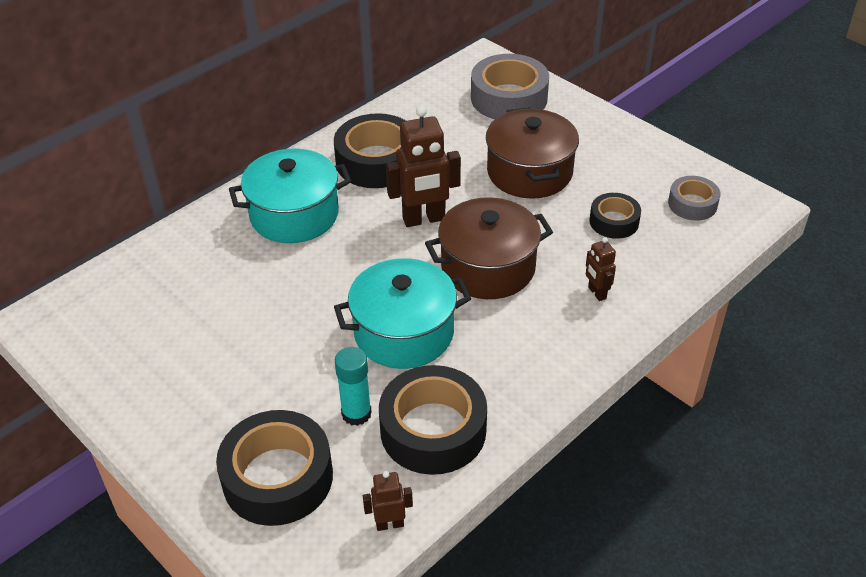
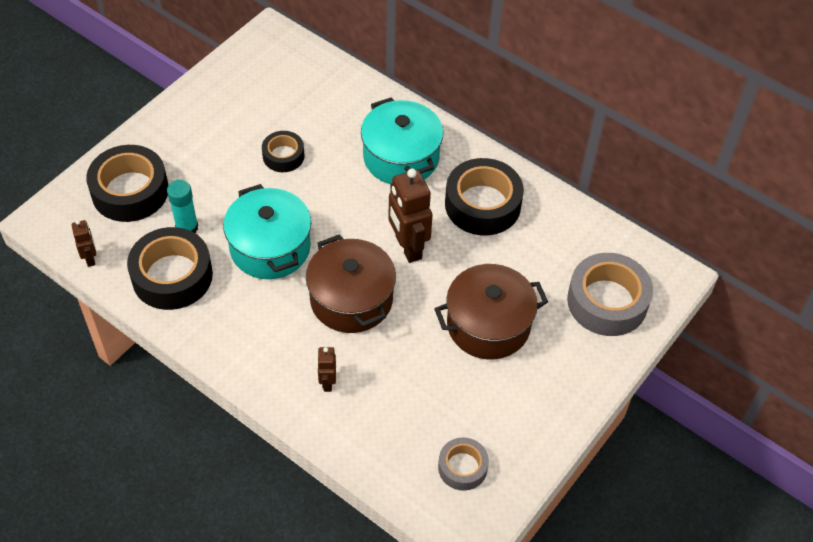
camera: 80 degrees right, 10 degrees up
(596, 293) = (327, 383): brown robot -> brown robot turned 60 degrees counterclockwise
(614, 221) = (425, 397): black tape -> black tape (283, 156)

